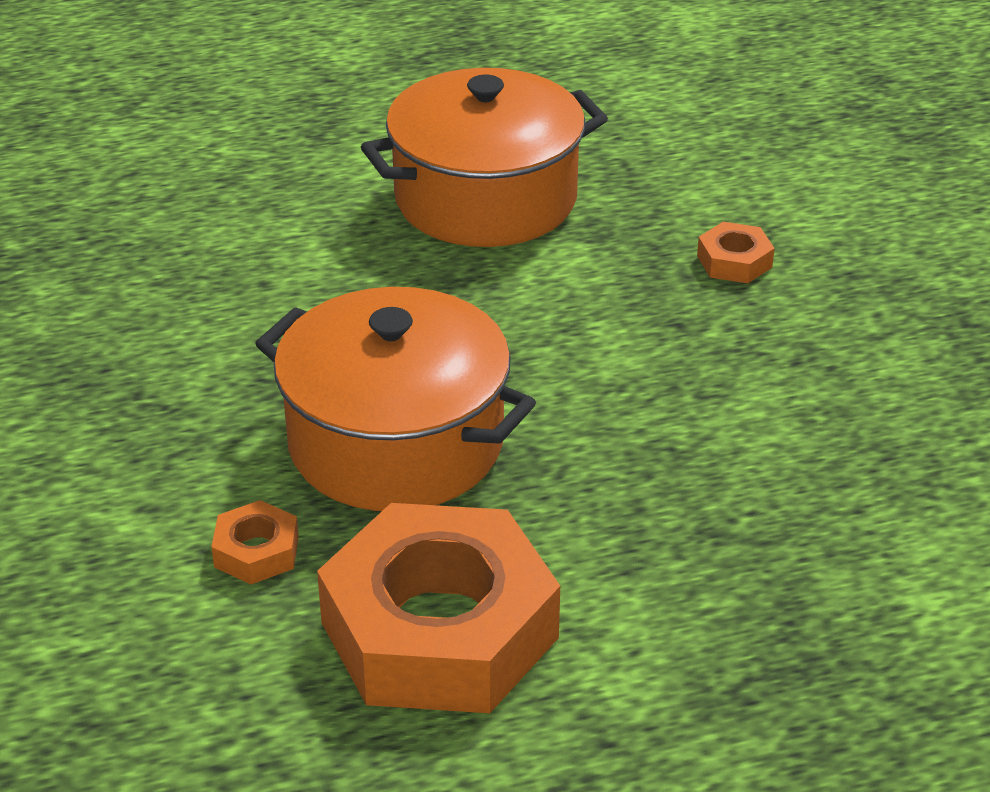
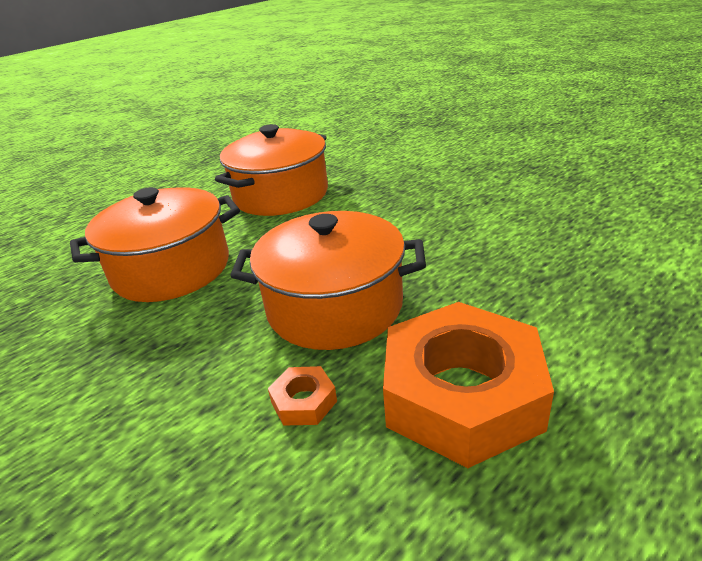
camera: 25 degrees left, 5 degrees down
(229, 279) = (171, 269): none -> orange pot
(734, 261) = (416, 179): orange nut -> none

